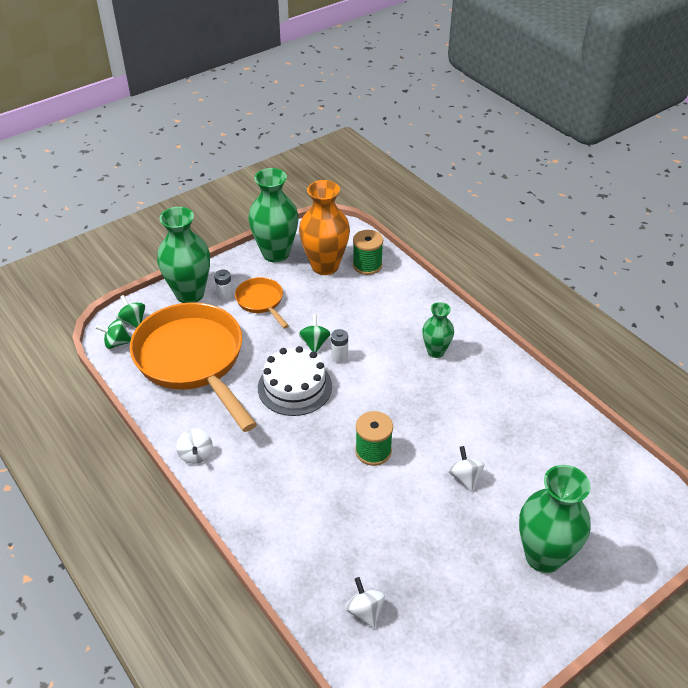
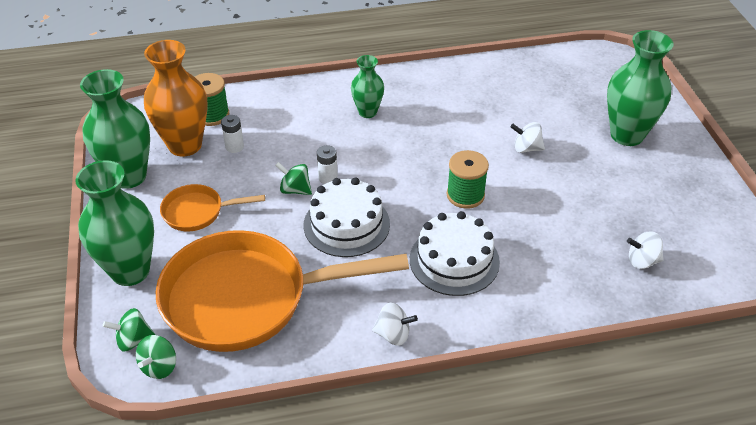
camera: 65 degrees left, 0 degrees up
(225, 296) = (162, 240): white battery -> white battery (234, 147)
(291, 468) = (454, 260): none -> white cake

